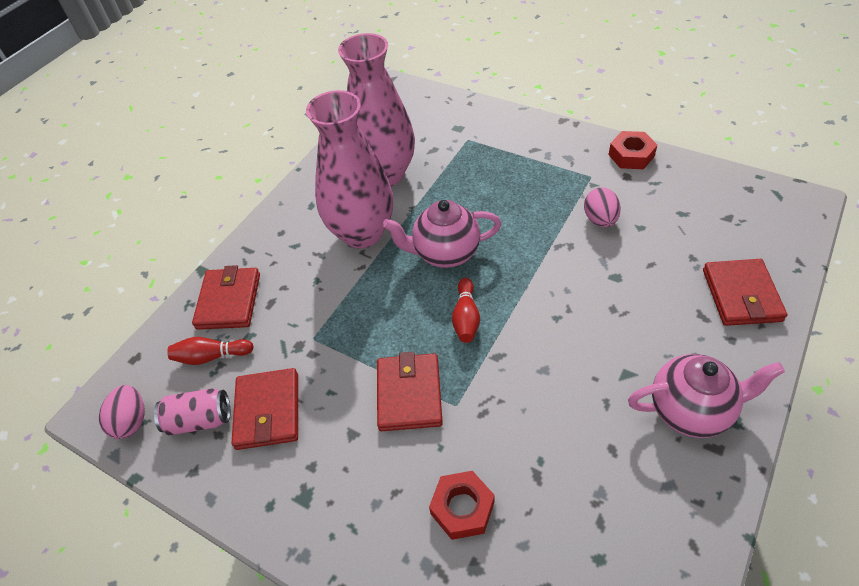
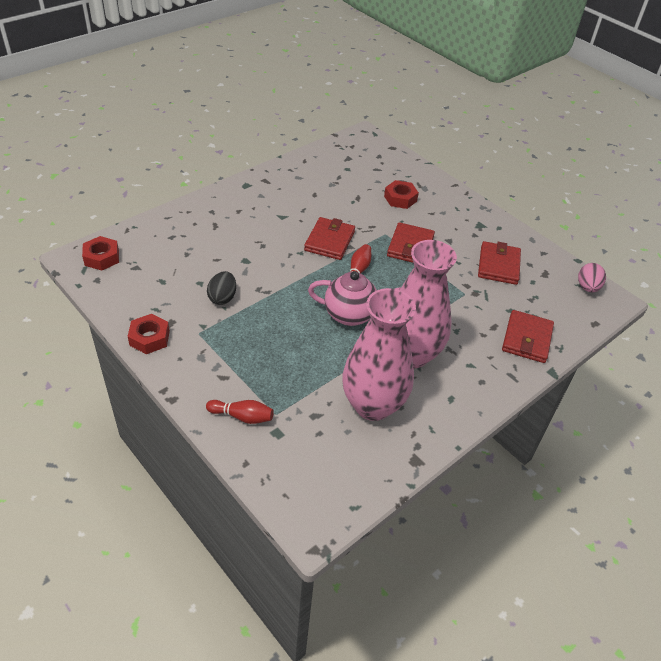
camera: 170 degrees left, 5 degrees down
(199, 420) = (542, 274): pink can -> none
(211, 356) = (537, 306): red bowling pin -> red bowling pin (242, 416)
(600, 220) = (222, 298): pink egg -> black egg
(691, 410) = (263, 194): pink teapot -> none
(741, 295) = (182, 226): red wallet -> red wallet (329, 241)
(778, 214) = (102, 257): none -> red nut

